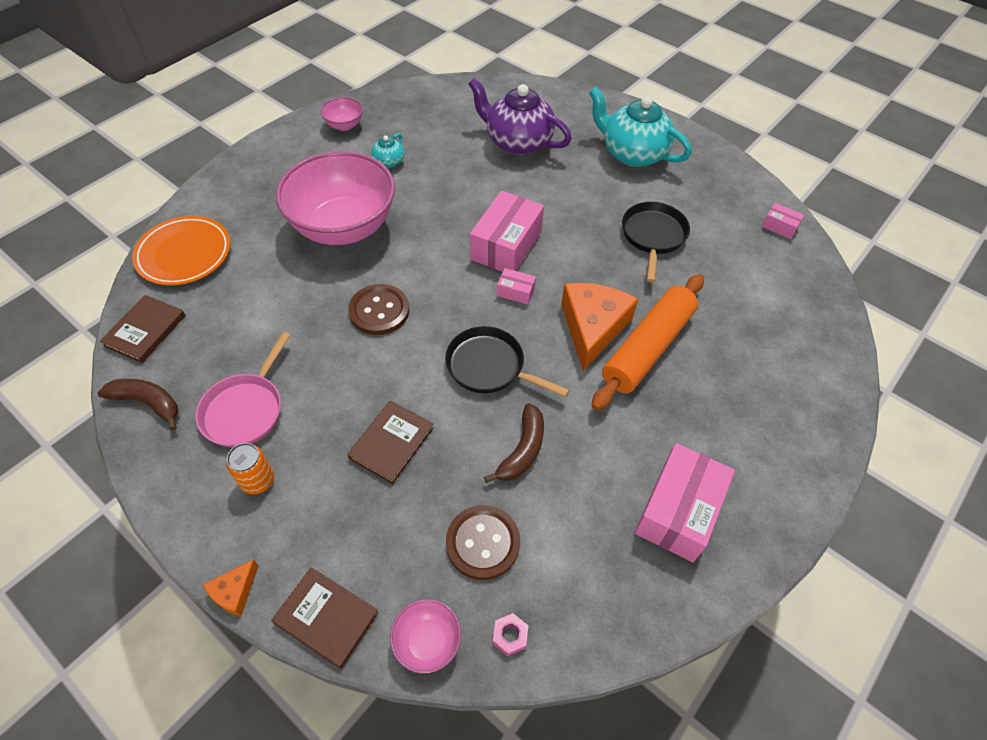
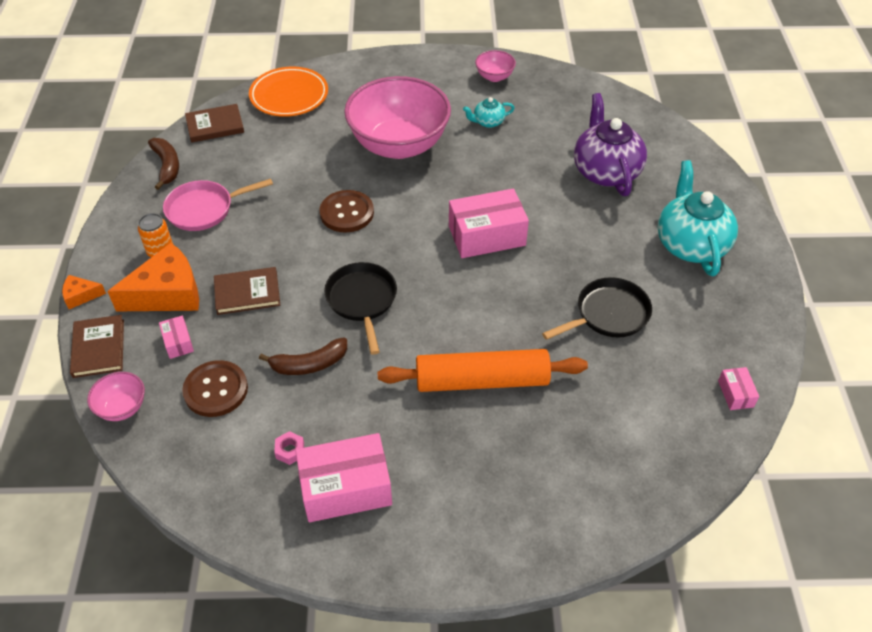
camera: 50 degrees right, 5 degrees down
(510, 636) = (161, 448): pink nut -> pink nut (290, 450)
(515, 292) = (447, 270): pink box -> pink box (178, 342)
(592, 328) = (464, 335): orange cheese -> orange cheese (167, 293)

